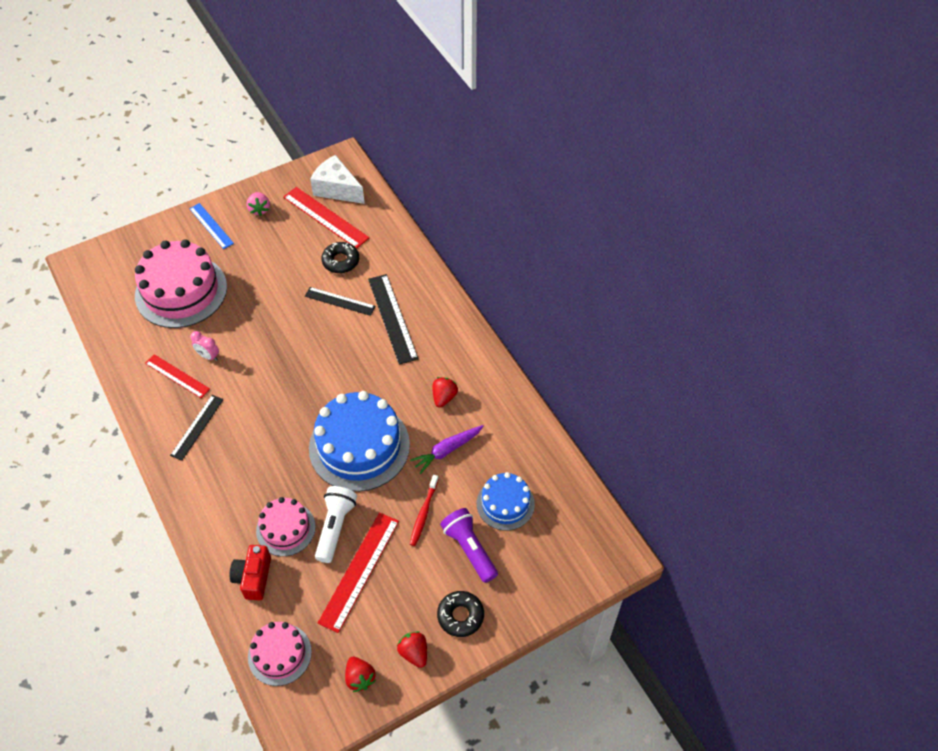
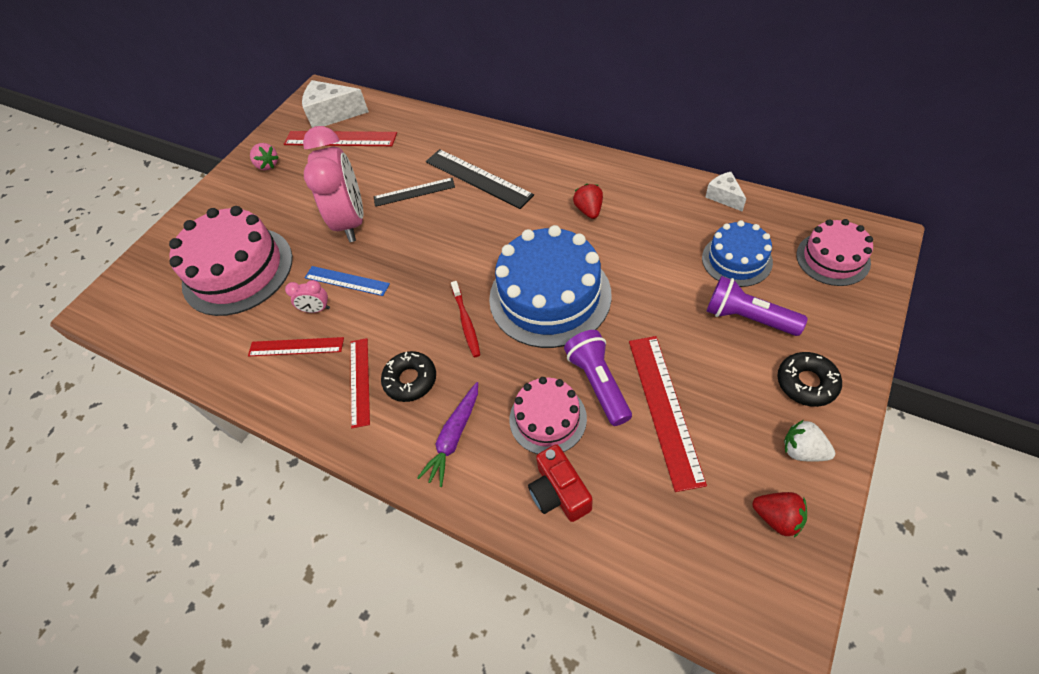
camera: 25 degrees left, 0 degrees up
(197, 427) = (360, 381): black ruler -> red ruler
(211, 226) = (227, 202): blue ruler -> blue ruler (346, 281)
(279, 654) = (667, 556): pink cake -> pink cake (832, 258)
(280, 299) = (351, 221): none -> pink clock
(335, 527) = (598, 383): white flashlight -> purple flashlight
(341, 261) = (386, 162): black donut -> black donut (410, 380)
(414, 653) = (802, 450): red strawberry -> white strawberry
(423, 513) = (672, 315): red toothbrush -> red toothbrush (466, 323)
(447, 450) = (637, 249): purple carrot -> purple carrot (454, 437)
(547, 450) = (724, 197): none -> white cheese

